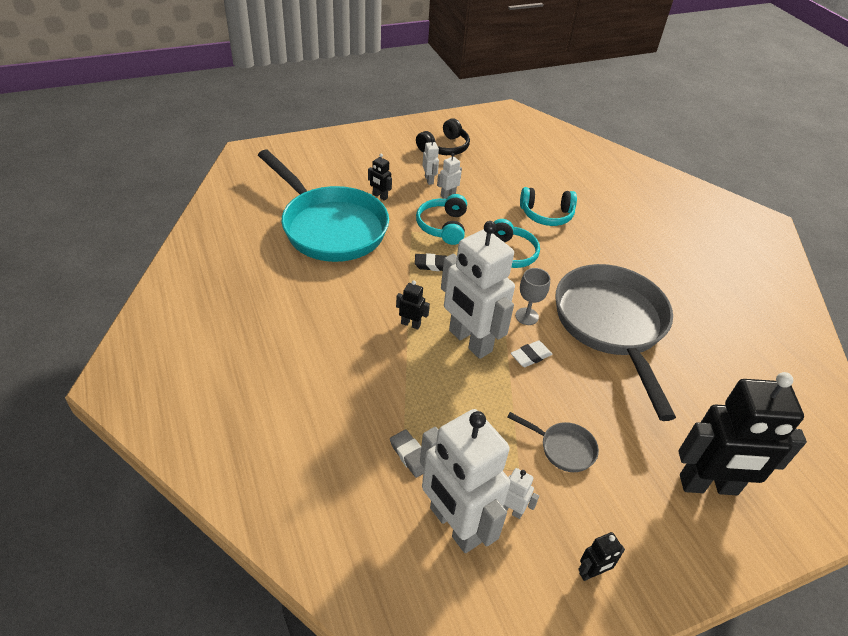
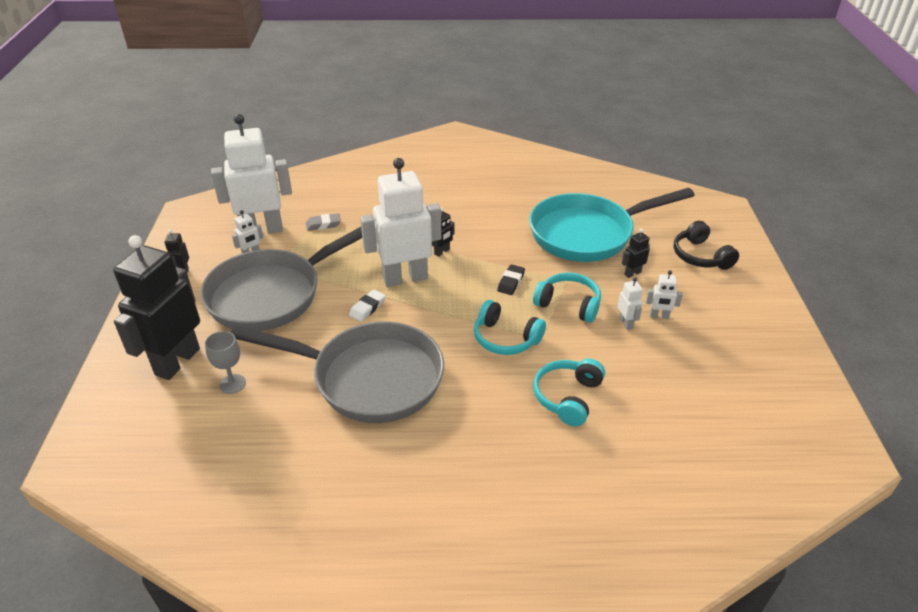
camera: 115 degrees right, 5 degrees down
(444, 147) = (733, 348): black headphones -> black headphones (700, 256)
(527, 316) = (414, 322): grey goblet -> grey goblet (232, 384)
(531, 356) = (367, 308): white eraser -> white eraser turned 45 degrees clockwise
(563, 448) = (272, 294): grey pan -> grey pan, size x2.48

